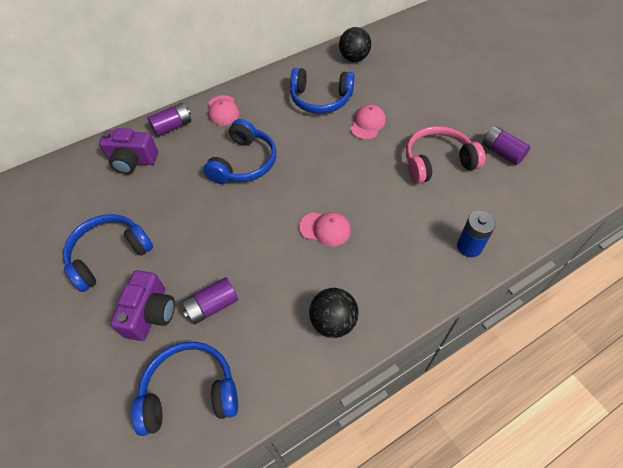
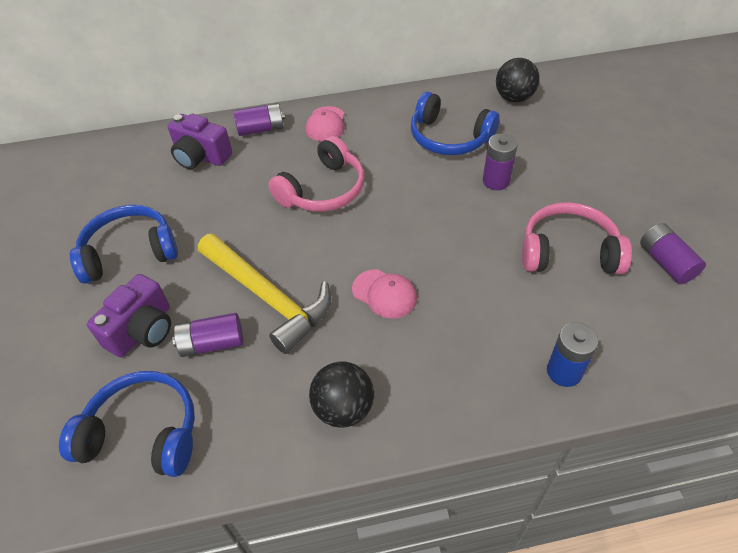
camera: 20 degrees right, 5 degrees down
(240, 257) = (268, 297): none -> yellow hammer
(244, 163) = (323, 190): blue headphones -> pink headphones
(367, 124) = (496, 181): pink cap -> purple battery

